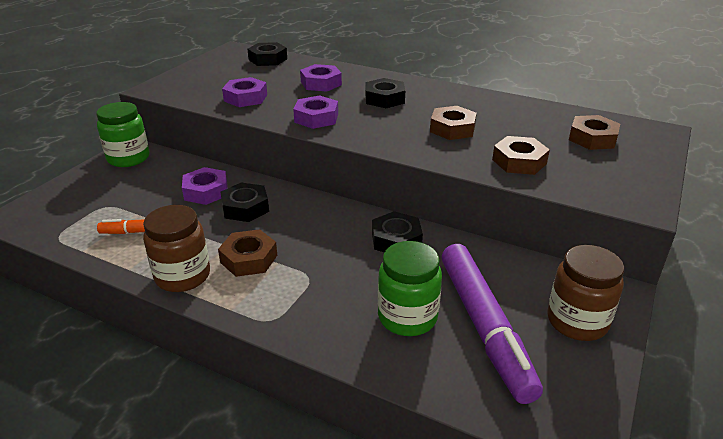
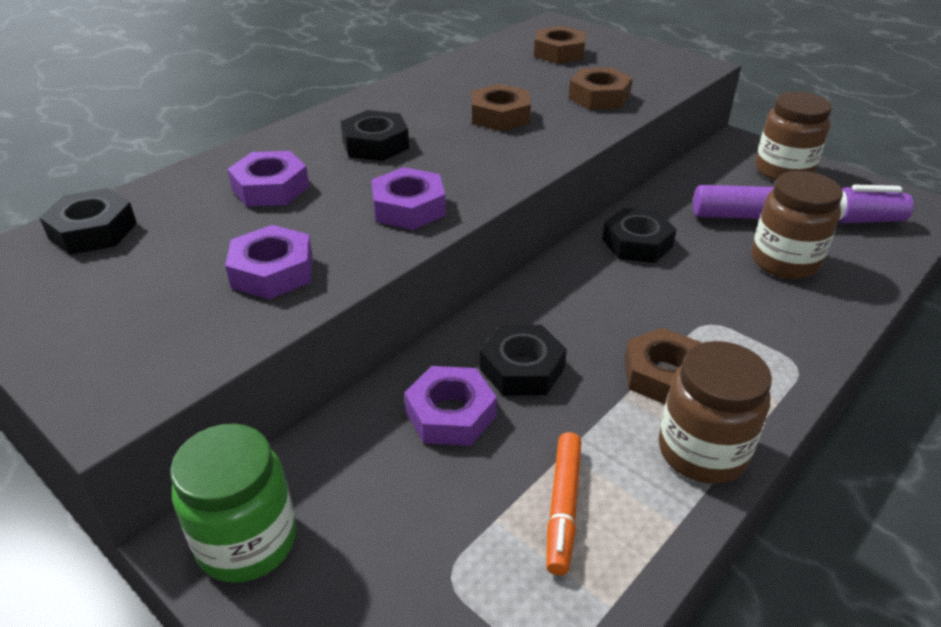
camera: 75 degrees left, 5 degrees up
(407, 317) = (784, 261): green jar -> brown jar

